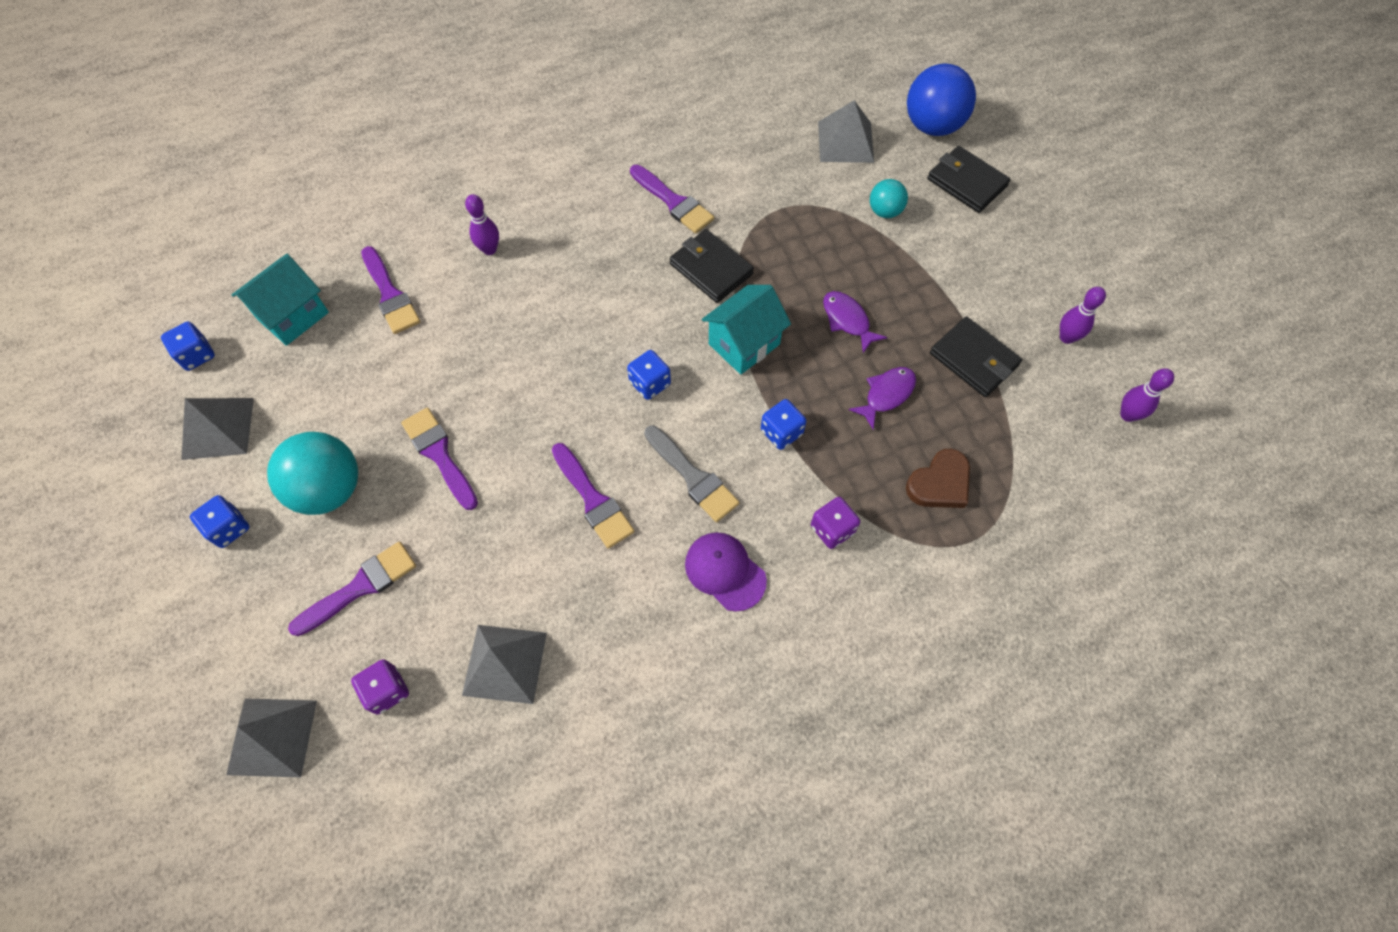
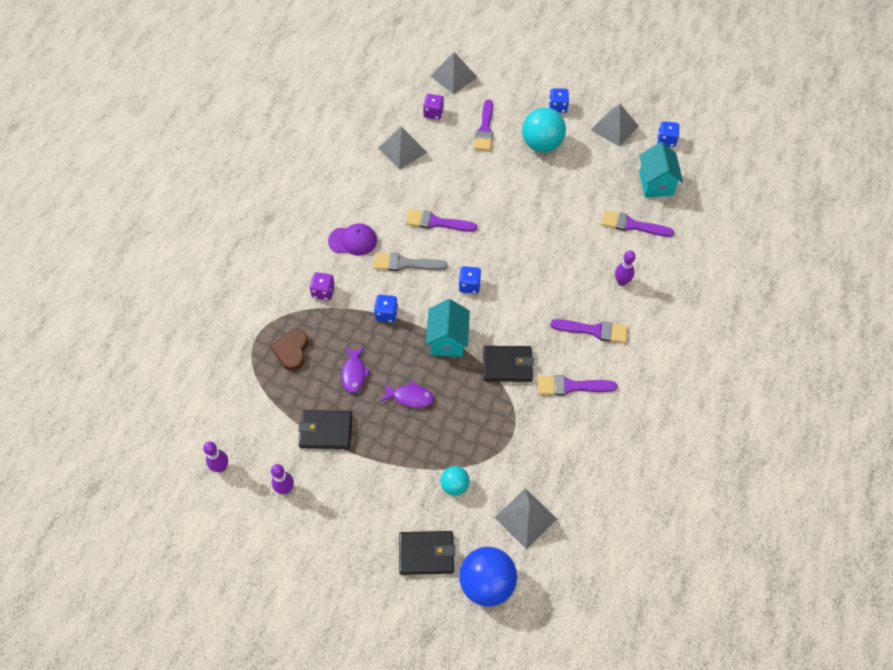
camera: 135 degrees right, 5 degrees down
(439, 455) = (518, 188): purple brush -> purple brush (594, 330)

